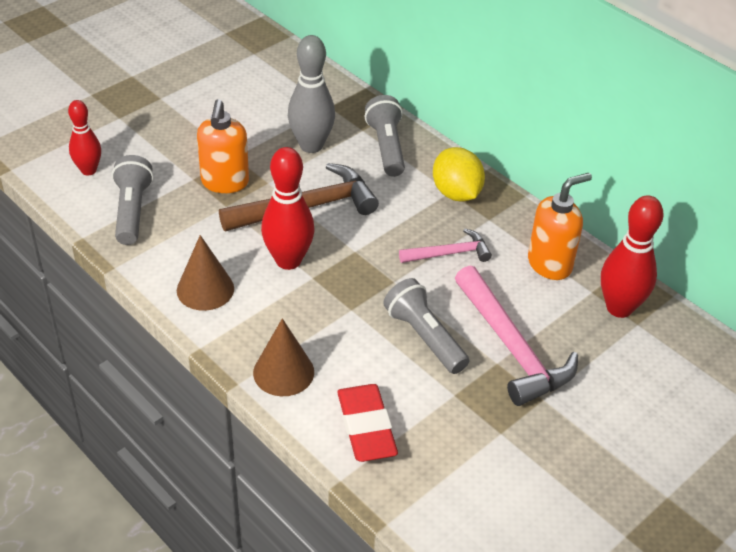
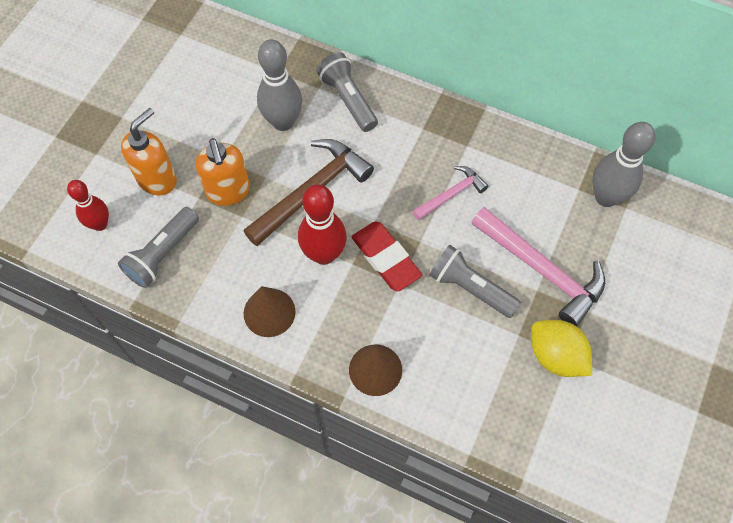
camera: 20 degrees left, 20 degrees up
(132, 211) = (163, 254): grey flashlight -> grey flashlight turned 120 degrees counterclockwise
(366, 427) = (466, 395): red eraser -> red eraser (386, 258)
(456, 193) = (428, 128): yellow lemon -> yellow lemon (555, 356)
(550, 264) = (535, 174): orange soap dispenser -> orange soap dispenser (157, 179)
(619, 308) = (606, 197): red bowling pin -> grey bowling pin

